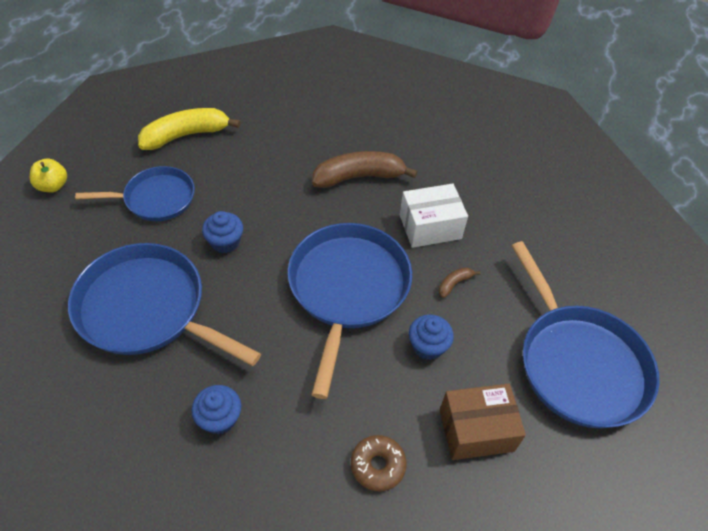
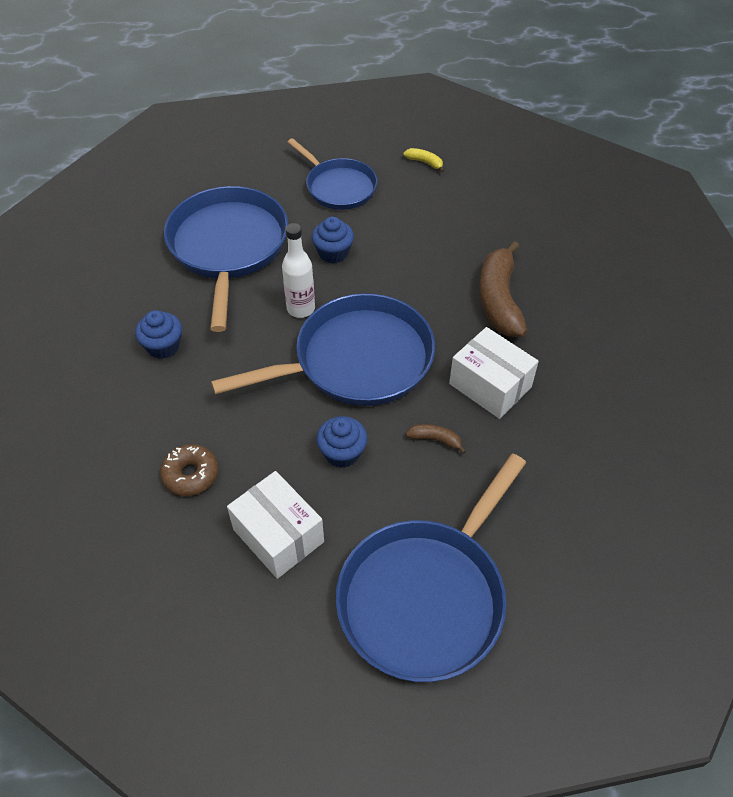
camera: 60 degrees right, 0 degrees up
(53, 186) = (296, 127): yellow apple -> none
(186, 135) = (425, 162): yellow banana -> yellow banana, size x0.44
(265, 295) = (301, 309): none -> white bottle
(359, 177) = (499, 299): brown banana -> brown banana turned 135 degrees counterclockwise
(476, 430) = (278, 535): brown box -> white box

